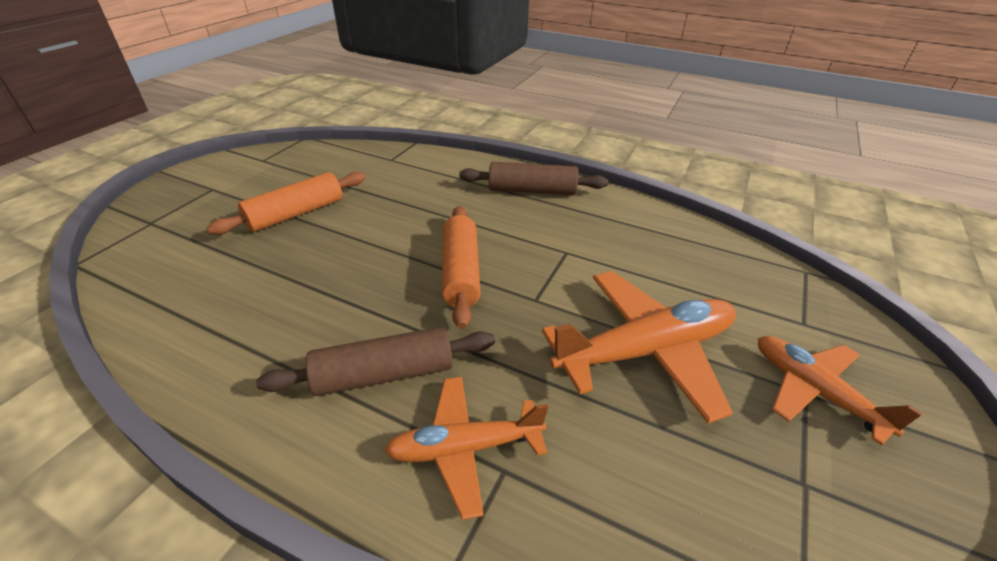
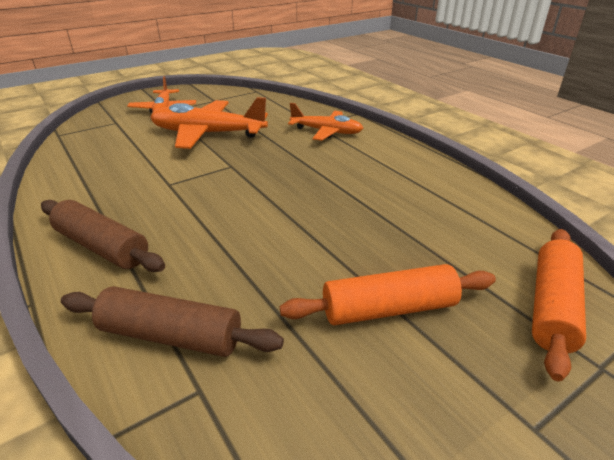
camera: 150 degrees left, 5 degrees down
(384, 374) = (350, 160): brown rolling pin -> brown rolling pin (171, 336)
(460, 272) = (261, 193): orange rolling pin -> orange rolling pin (552, 306)

